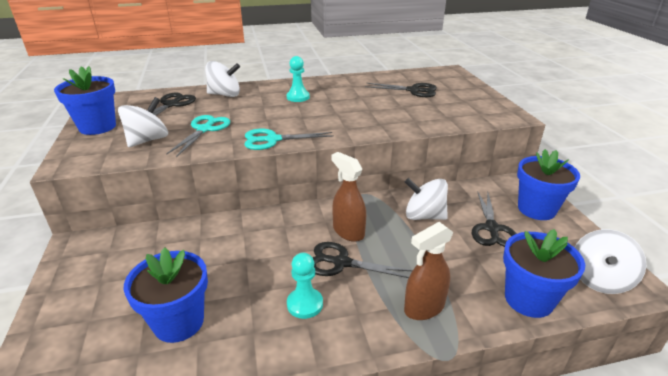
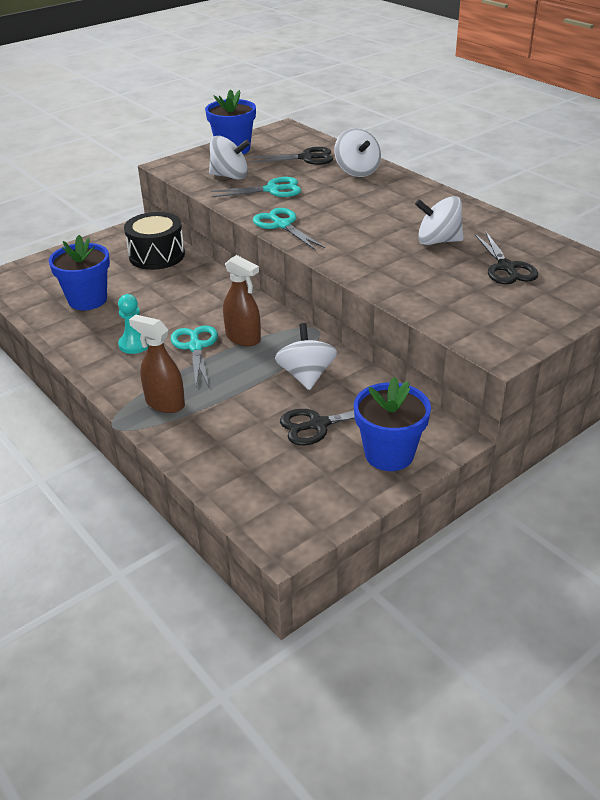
camera: 65 degrees right, 5 degrees up
(149, 245) = (157, 255): none -> black drum
(298, 97) = (395, 207): turquoise pawn -> none
(341, 263) = (196, 347): black scissors -> turquoise scissors
(348, 232) = (243, 338): brown spray bottle -> brown spray bottle turned 105 degrees clockwise
(528, 299) = (213, 463): blue flower pot -> none
(599, 279) = (278, 511): white spinning top -> white spinning top (438, 241)

